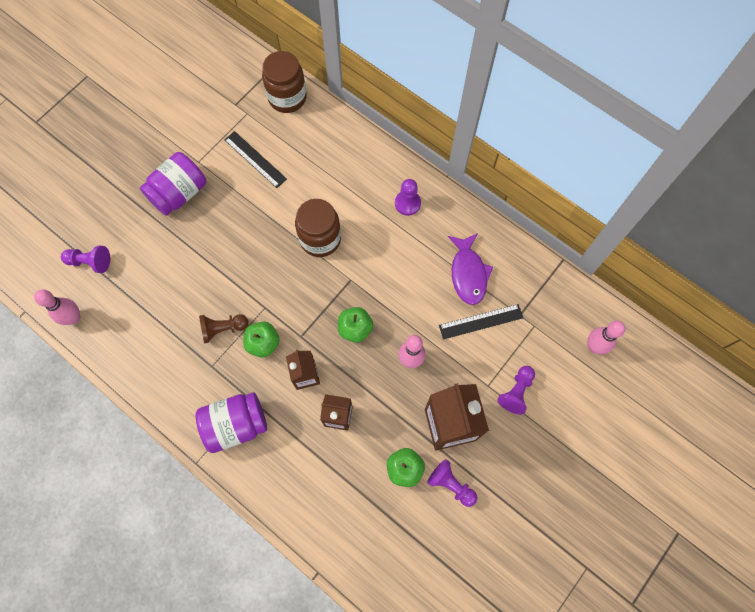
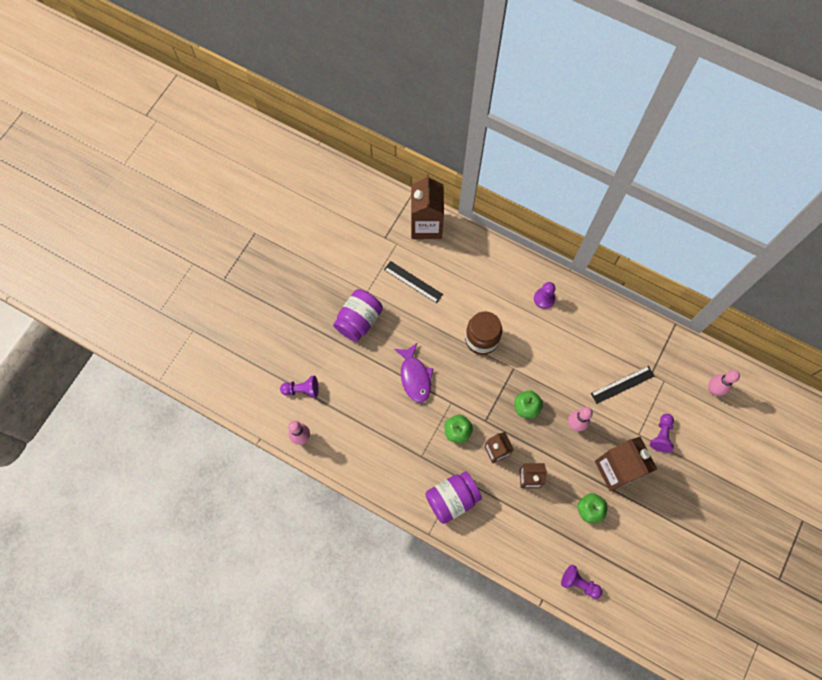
camera: 10 degrees left, 0 degrees up
(223, 329) = (423, 425): brown pawn -> none
(287, 98) = (426, 225): brown jar -> brown carton
(451, 484) = (627, 515): purple pawn -> purple pawn (579, 583)
(468, 273) = (604, 348): purple fish -> purple fish (415, 377)

